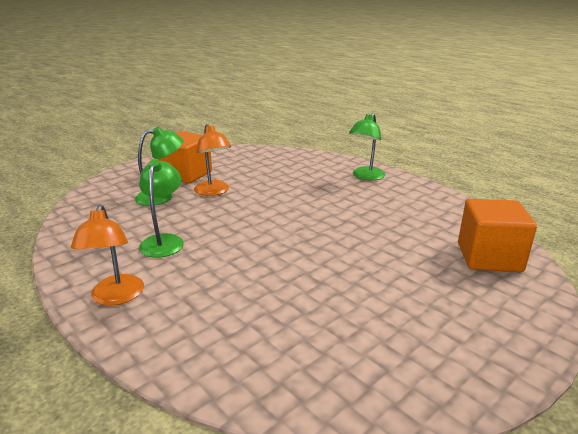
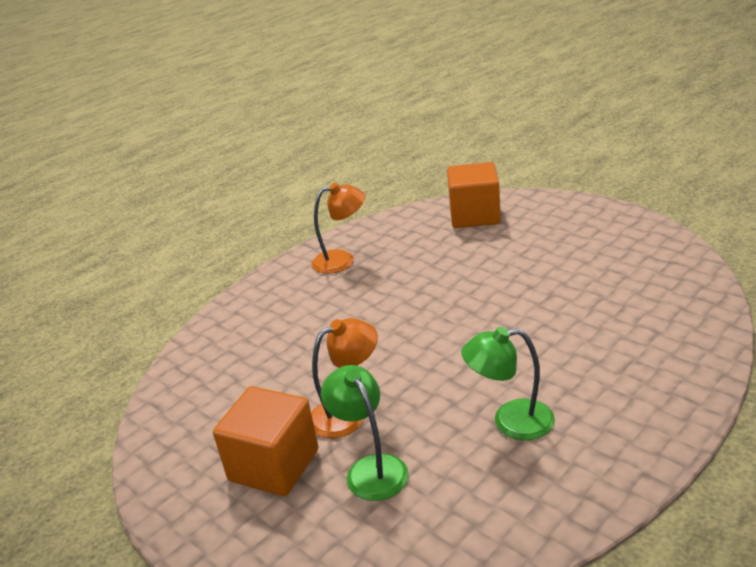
camera: 90 degrees left, 5 degrees up
(116, 297) = (645, 421): orange lamp -> orange lamp (342, 260)
(365, 176) = (291, 286): green lamp -> none

